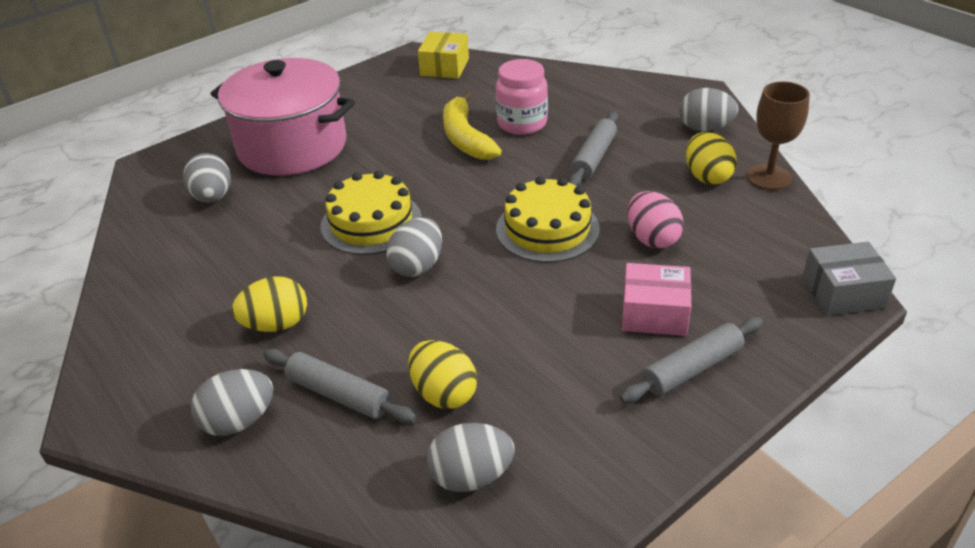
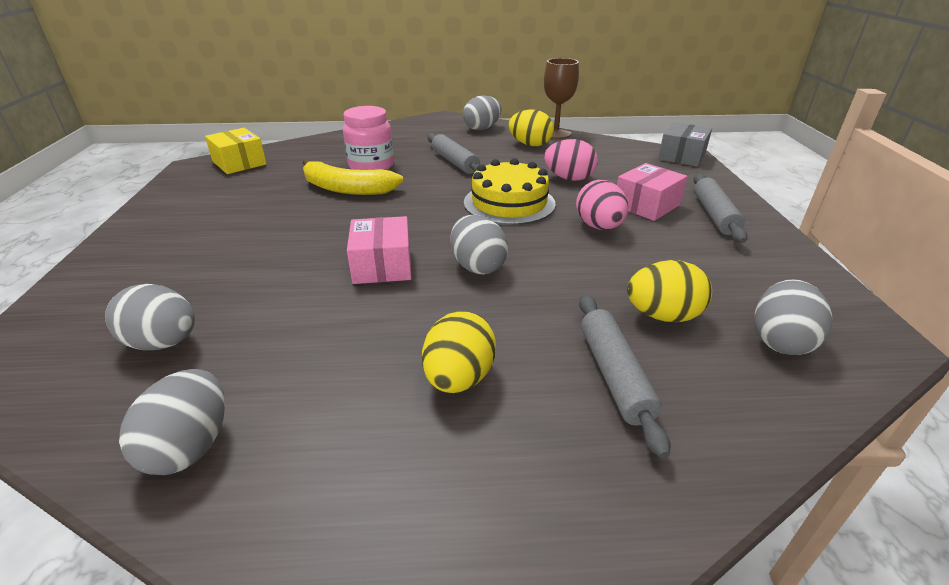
camera: 55 degrees left, 5 degrees down
(239, 421) = (598, 470): grey egg -> grey egg (190, 446)
(292, 146) = (187, 262): pink pot -> none
(339, 394) = (614, 375): grey rolling pin -> grey rolling pin turned 75 degrees counterclockwise
(371, 222) = (382, 265): yellow cake -> pink box
(564, 300) = (599, 227): none -> pink egg

